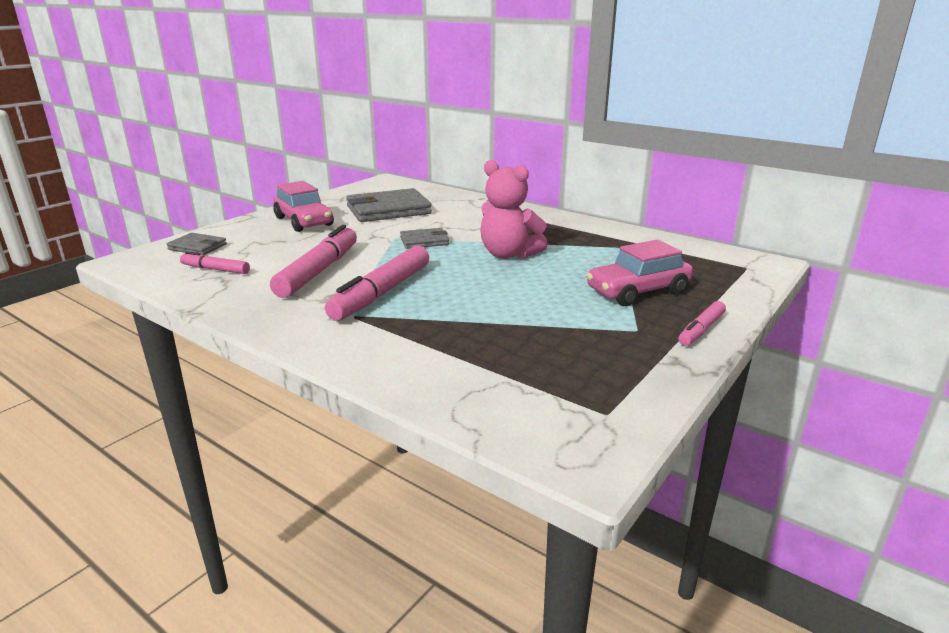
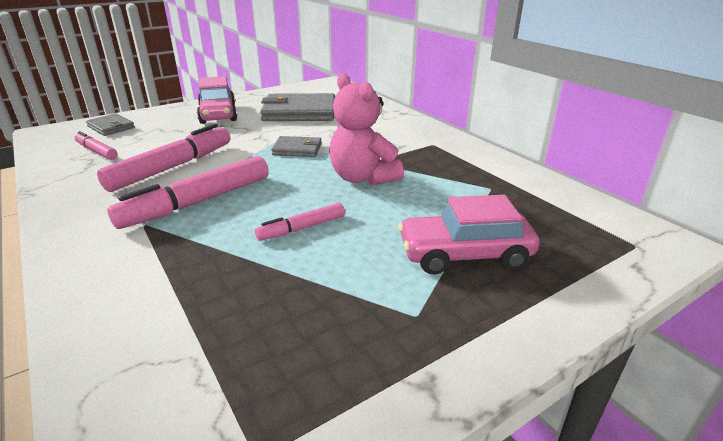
camera: 20 degrees right, 5 degrees up
(701, 330) = (502, 336): pink marker -> pink marker (302, 228)

